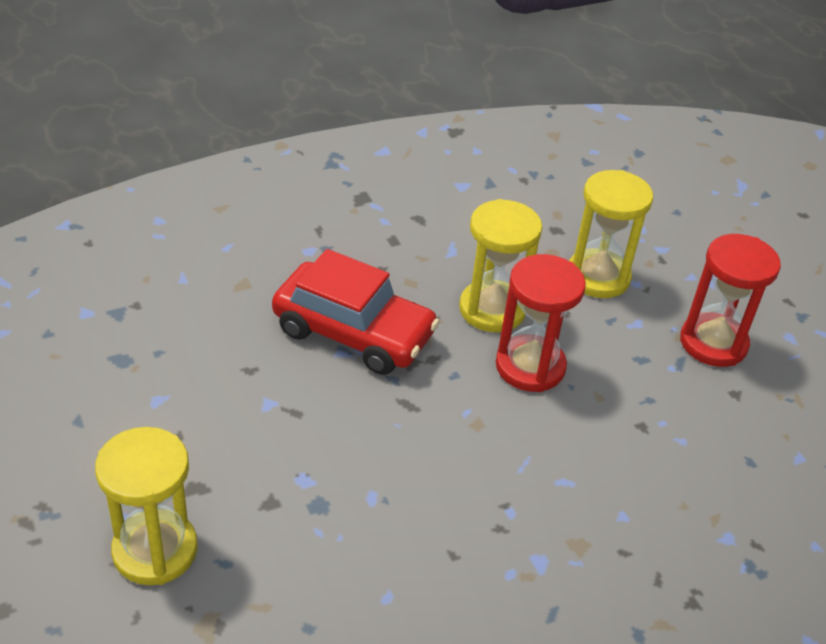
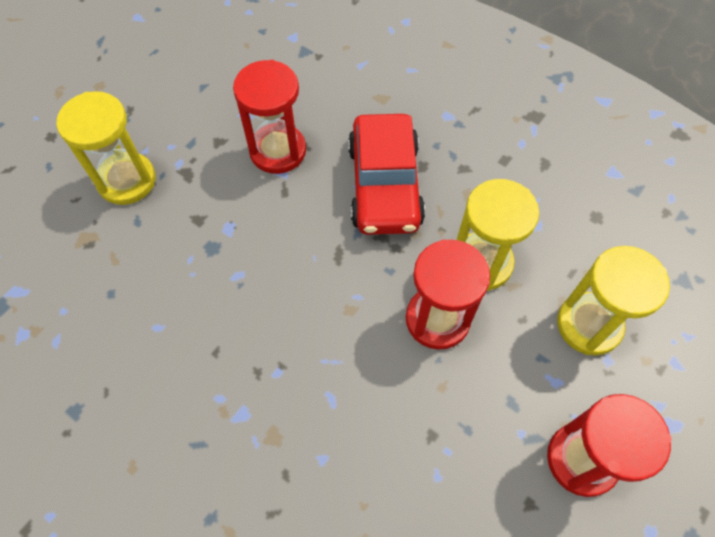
camera: 65 degrees right, 20 degrees up
(236, 394) = (278, 151): none -> red hourglass

